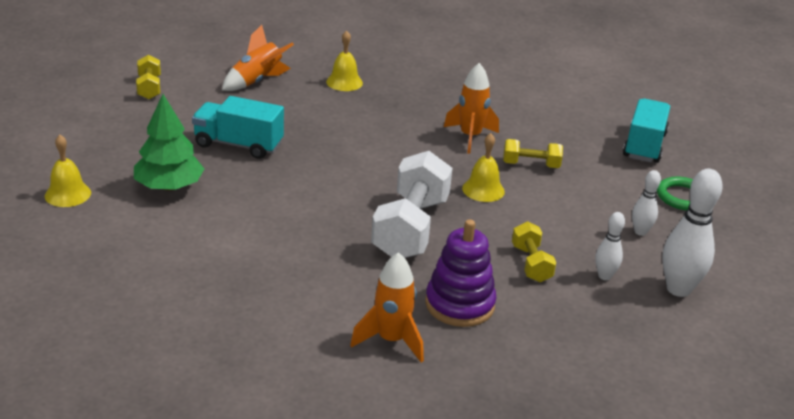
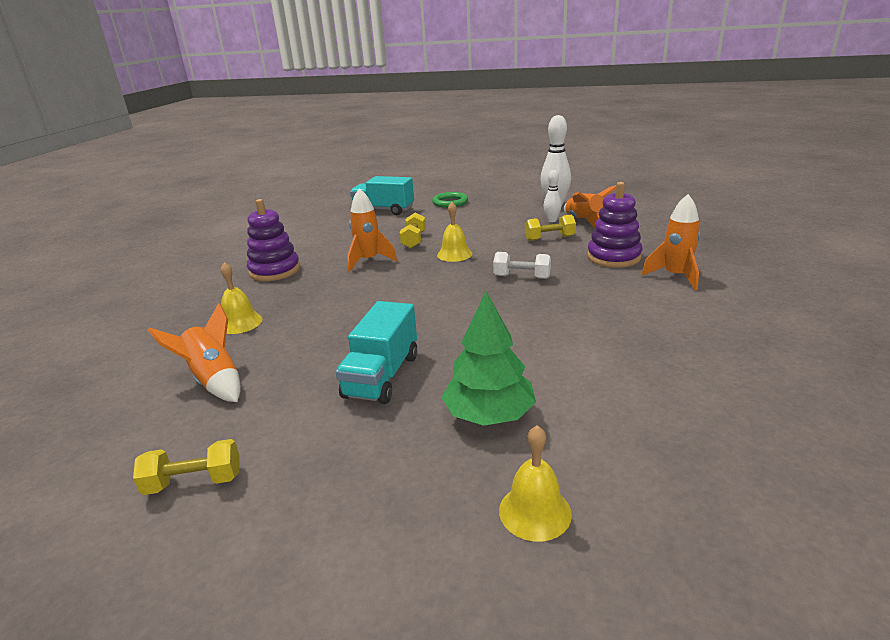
camera: 85 degrees left, 5 degrees down
(410, 228) = (522, 277): white dumbbell -> white dumbbell, size x0.51
(451, 88) = (275, 271): none -> purple stacking toy
(598, 304) = (584, 222): none -> orange rocket
(640, 232) = (495, 212): white bowling pin -> none

